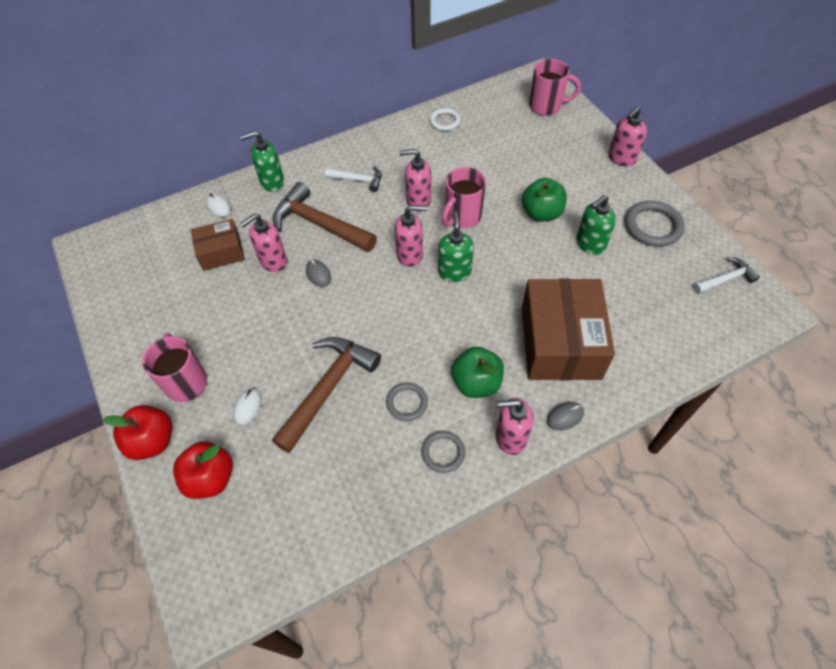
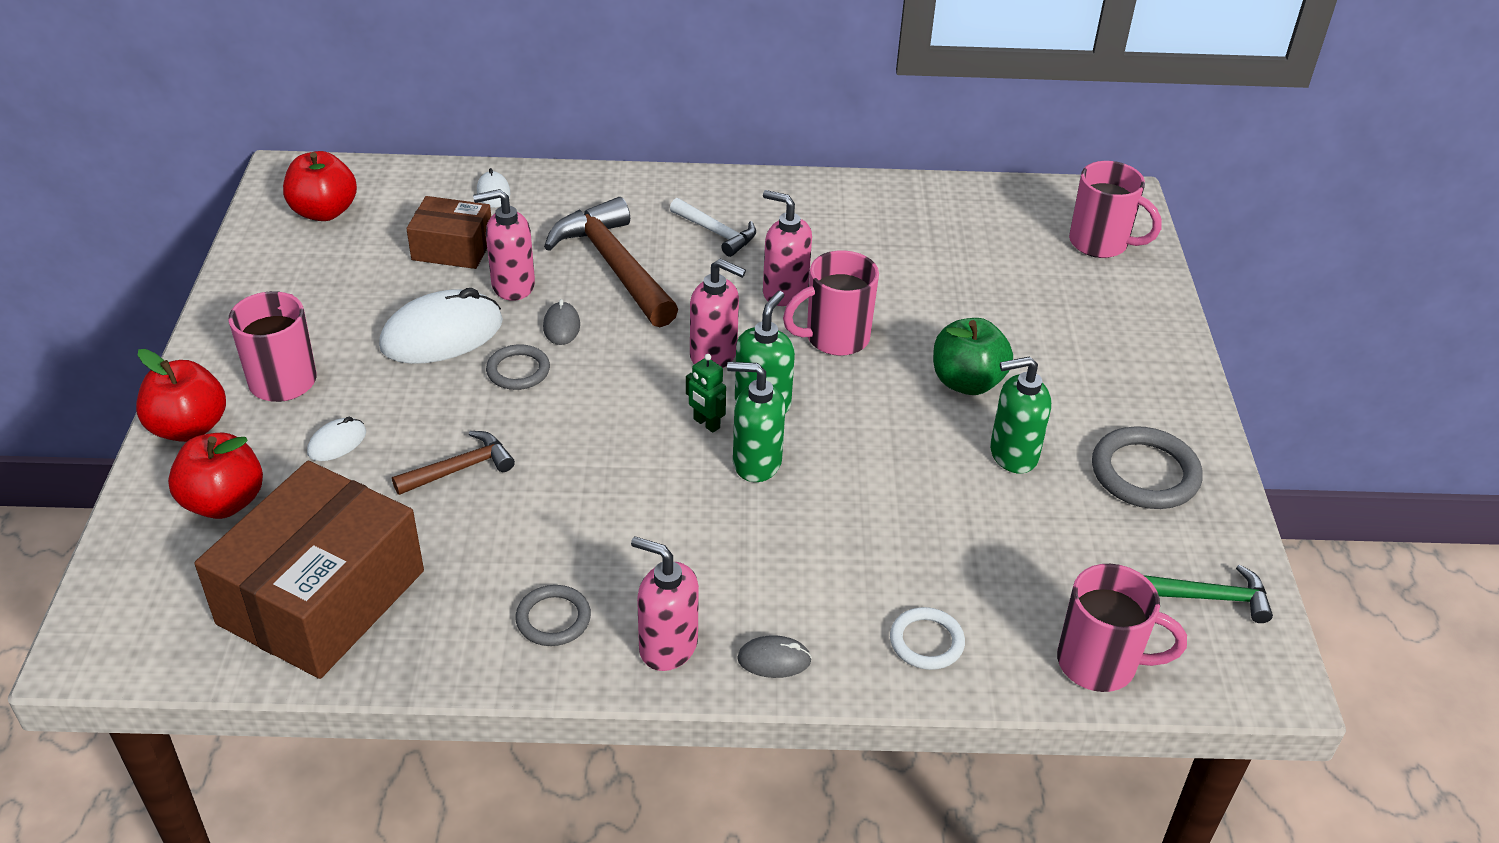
camera: 25 degrees right, 15 degrees down
(127, 262) = (324, 212): none -> red apple
(256, 310) = (442, 334): none -> white mouse
(272, 182) = (590, 190): green soap dispenser -> green soap dispenser (756, 463)
(328, 388) = (460, 469): brown hammer -> brown hammer, size x0.54
(407, 403) = (553, 535): grey ring -> grey ring (518, 370)
(435, 297) = (706, 423): none -> green robot
(444, 121) = (913, 205): white ring -> white ring (926, 641)
(476, 383) = (675, 556): green apple -> none
(560, 342) = (850, 562): brown box -> brown box (321, 597)
(621, 158) = (1170, 360): pink soap dispenser -> none
(705, 339) = (1100, 664): none -> pink mug
(725, 279) = (1213, 598): white hammer -> green hammer

